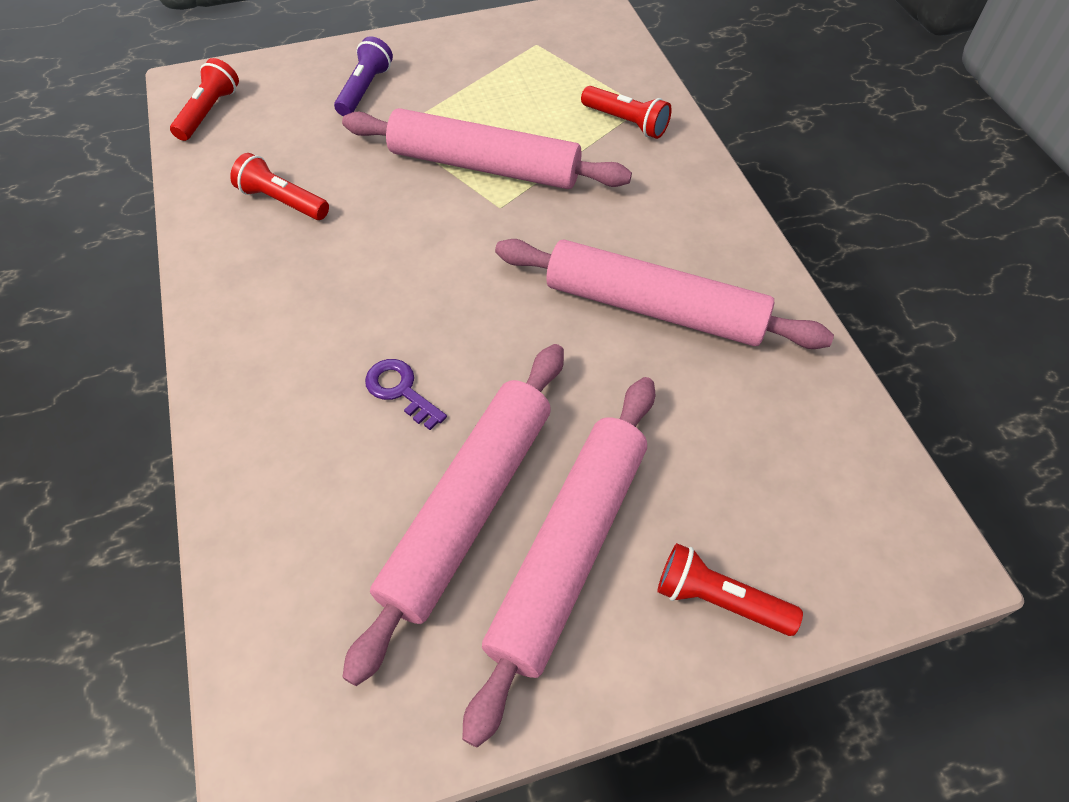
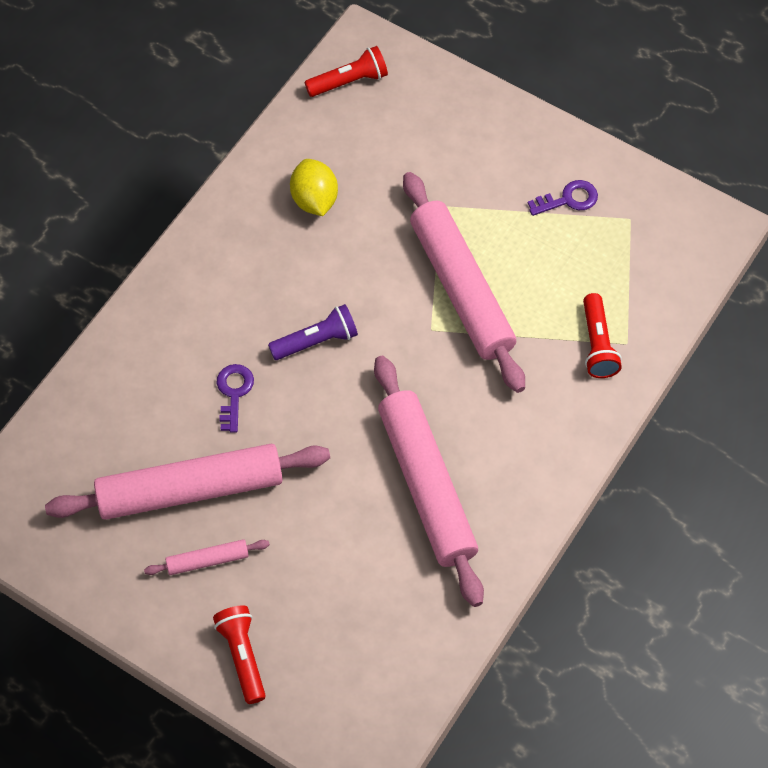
camera: 50 degrees right, 5 degrees up
(283, 201) = (314, 200): red flashlight -> yellow lemon
(365, 89) = (465, 152): purple flashlight -> purple flashlight (316, 341)
(480, 63) = (568, 199): none -> purple key
(569, 551) = (207, 560): pink rolling pin -> pink rolling pin, size x0.44

